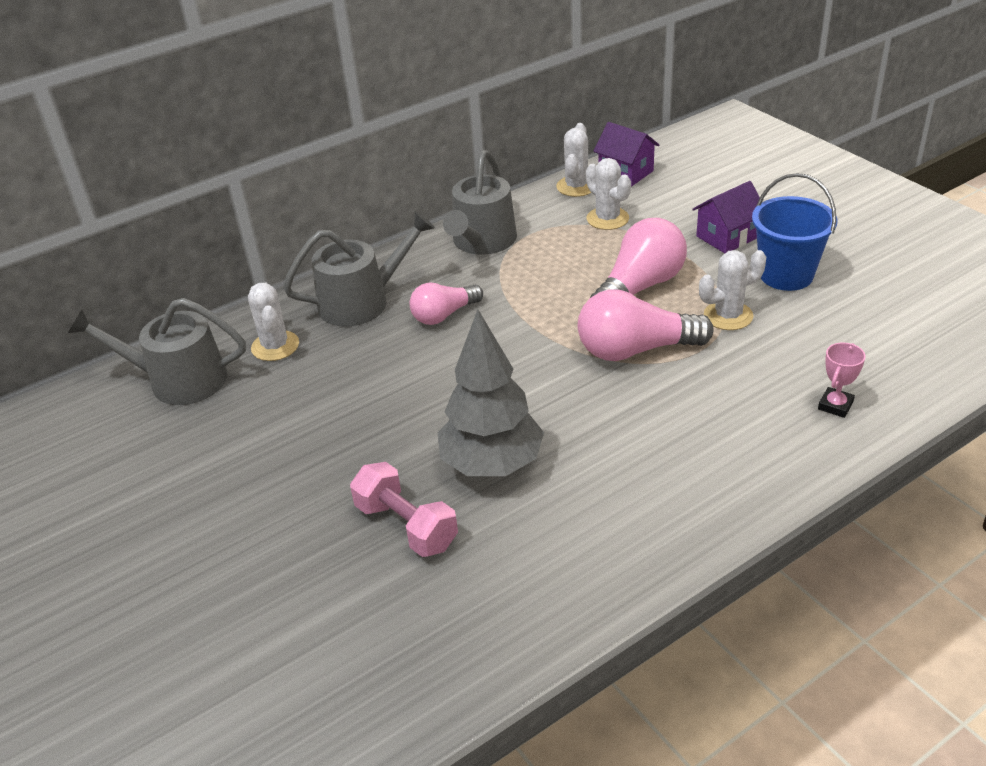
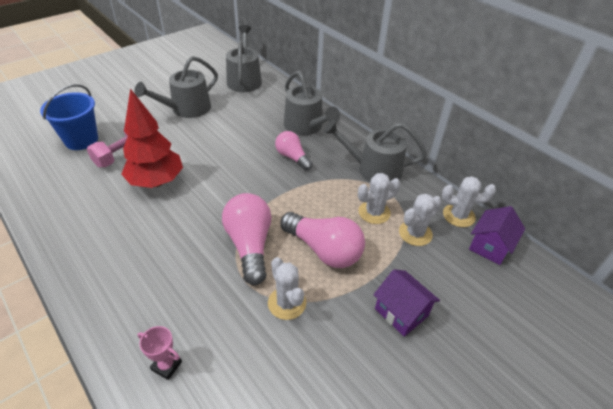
camera: 80 degrees right, 5 degrees up
(265, 453) = (187, 109): none -> grey watering can
(275, 346) = (268, 103): white cactus -> white cactus (374, 212)
(492, 464) = (156, 182): grey tree -> red tree
(786, 275) = (345, 352): blue bucket -> blue bucket (81, 140)

